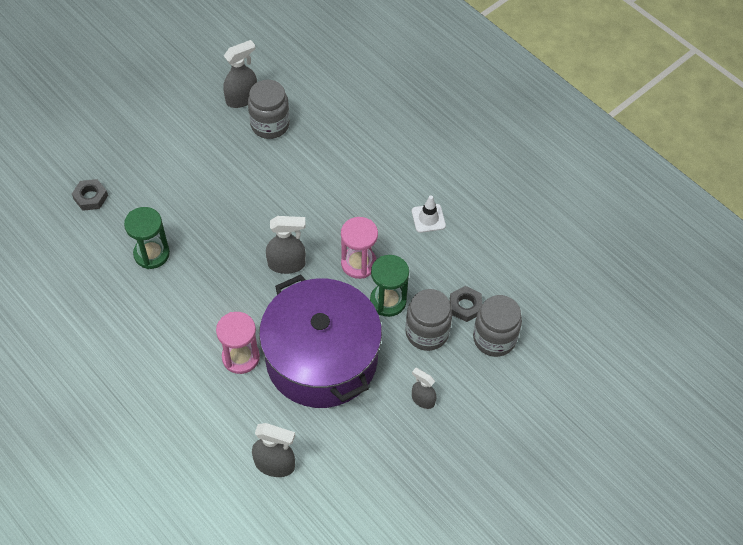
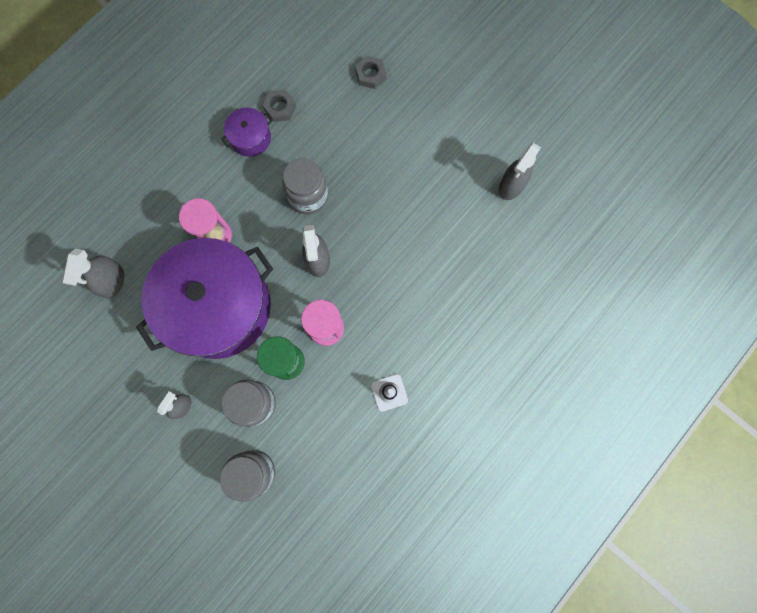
camera: 85 degrees right, 20 degrees up
(135, 315) = (250, 138): none -> purple pot
(151, 254) = (315, 139): green hourglass -> none
(242, 98) = (511, 186): grey spray bottle -> grey spray bottle turned 75 degrees clockwise
(270, 125) = (482, 218): grey jar -> grey jar (308, 196)
(465, 306) = (288, 439): grey nut -> grey nut (280, 108)

